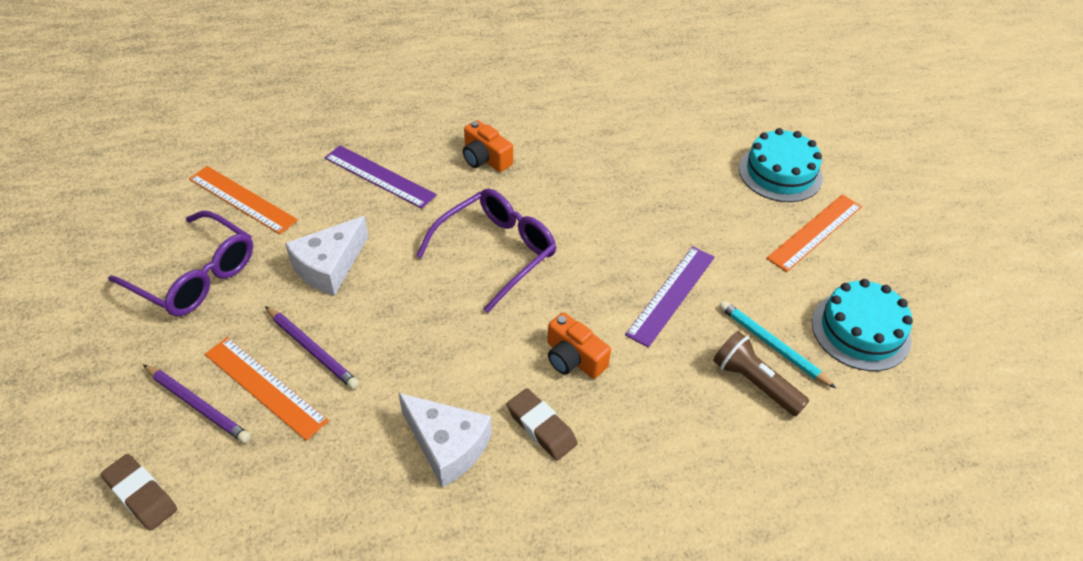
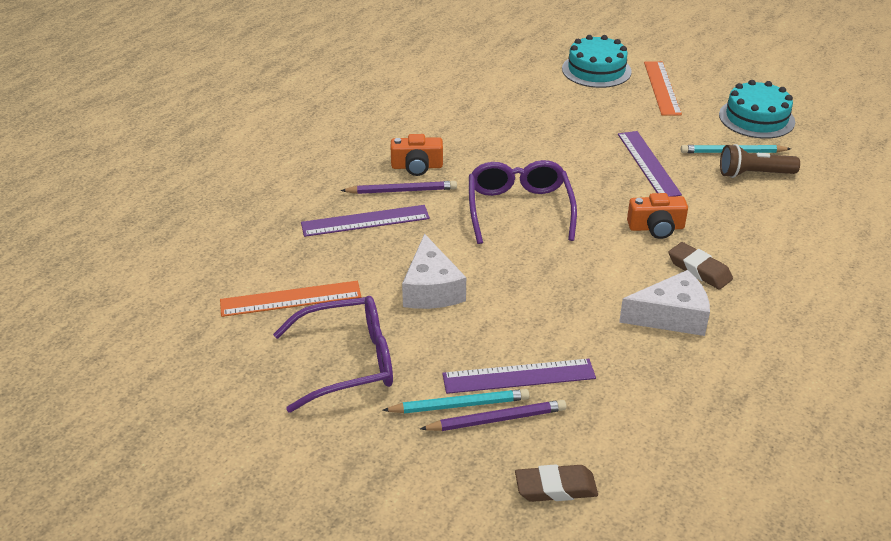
camera: 45 degrees left, 10 degrees down
(197, 371) = (459, 405): none -> turquoise pencil
(265, 387) = (518, 376): orange ruler -> purple ruler
(312, 349) = (508, 336): purple pencil -> purple pencil (401, 191)
(541, 427) = (699, 270): brown eraser -> brown eraser turned 45 degrees clockwise

